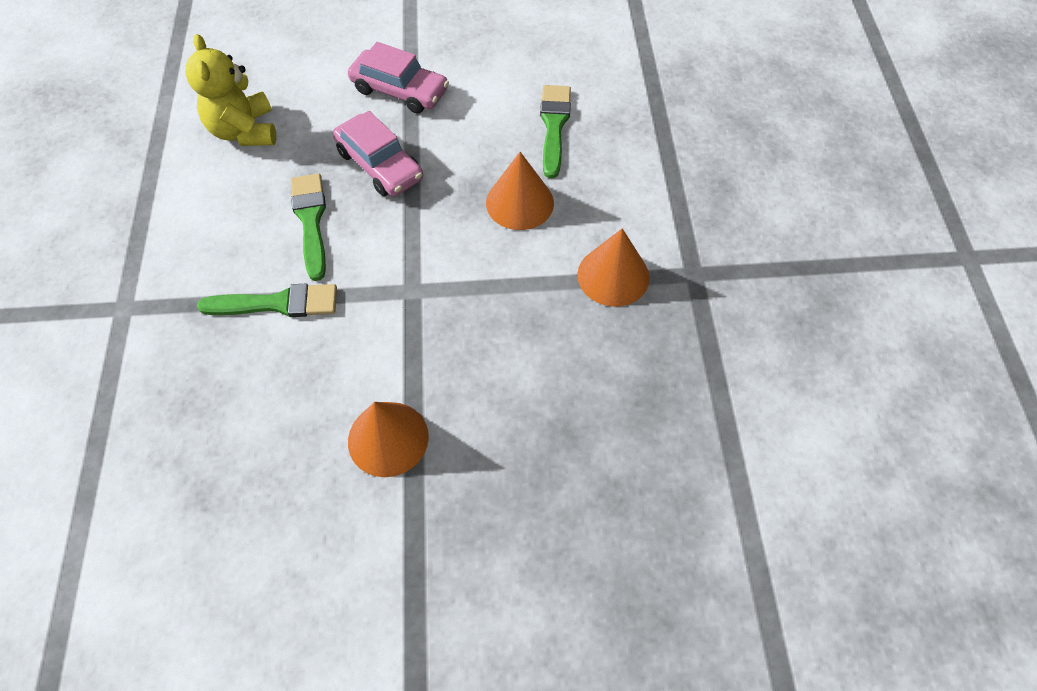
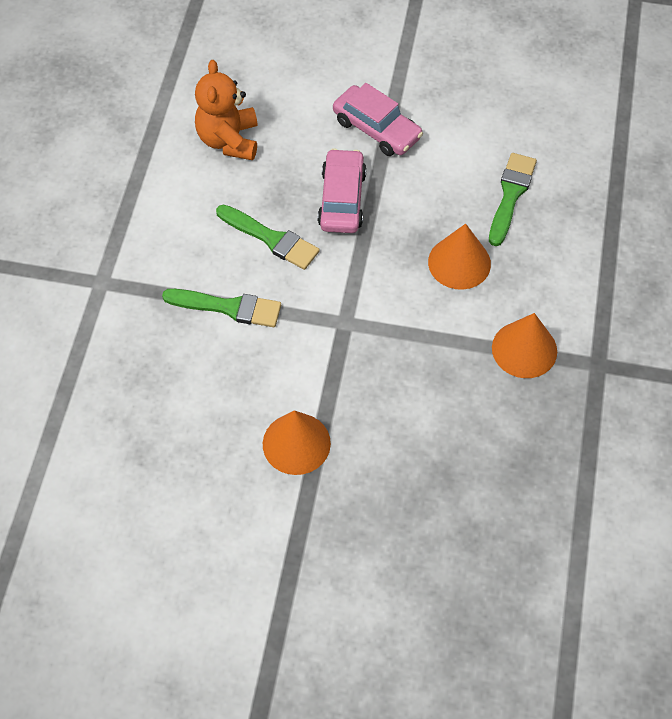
camera: 15 degrees right, 0 degrees up
(244, 131) = (229, 140): yellow teddy bear -> orange teddy bear
(311, 221) = (271, 239): green brush -> green brush turned 120 degrees clockwise
(379, 165) = (342, 199): pink car -> pink car turned 150 degrees counterclockwise

